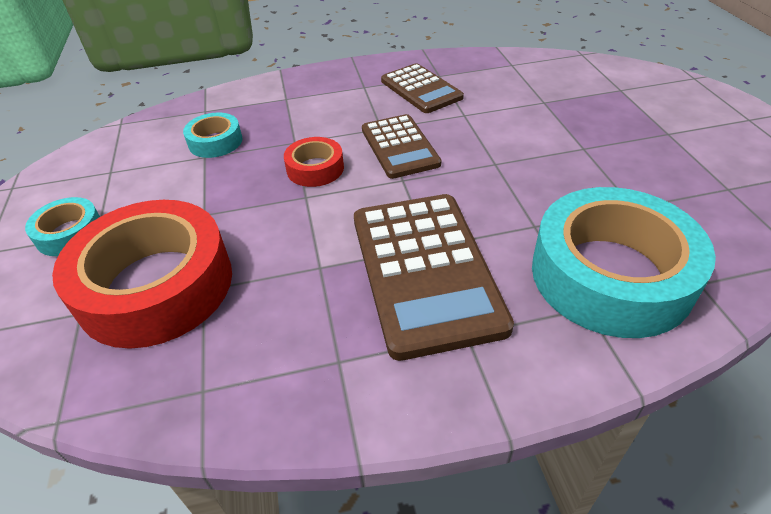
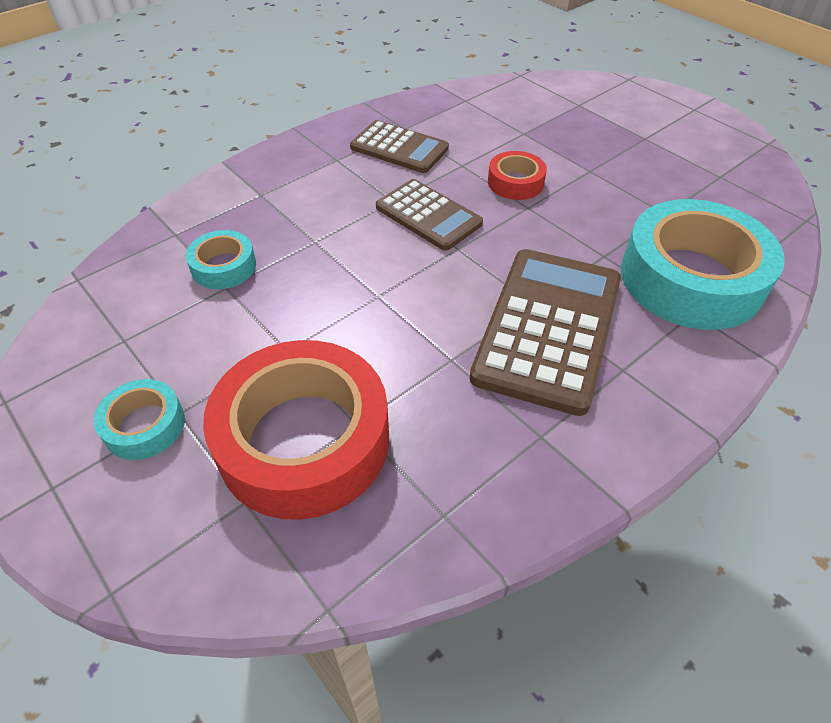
camera: 30 degrees left, 5 degrees up
(315, 168) = (363, 263): red tape -> red tape (515, 182)
(425, 271) = (548, 328): brown calculator -> brown calculator turned 120 degrees counterclockwise

